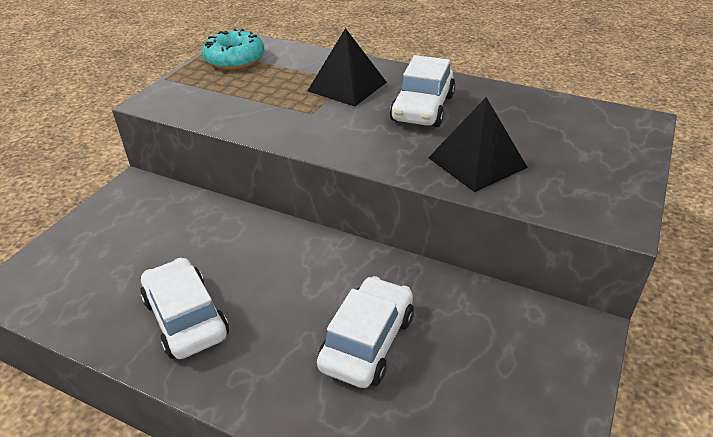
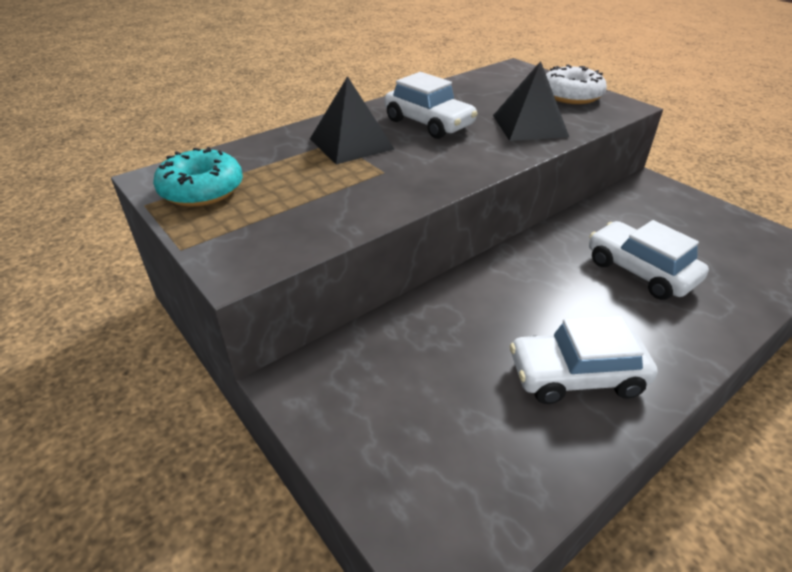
camera: 65 degrees left, 0 degrees up
(599, 174) = (571, 95): none -> white donut

